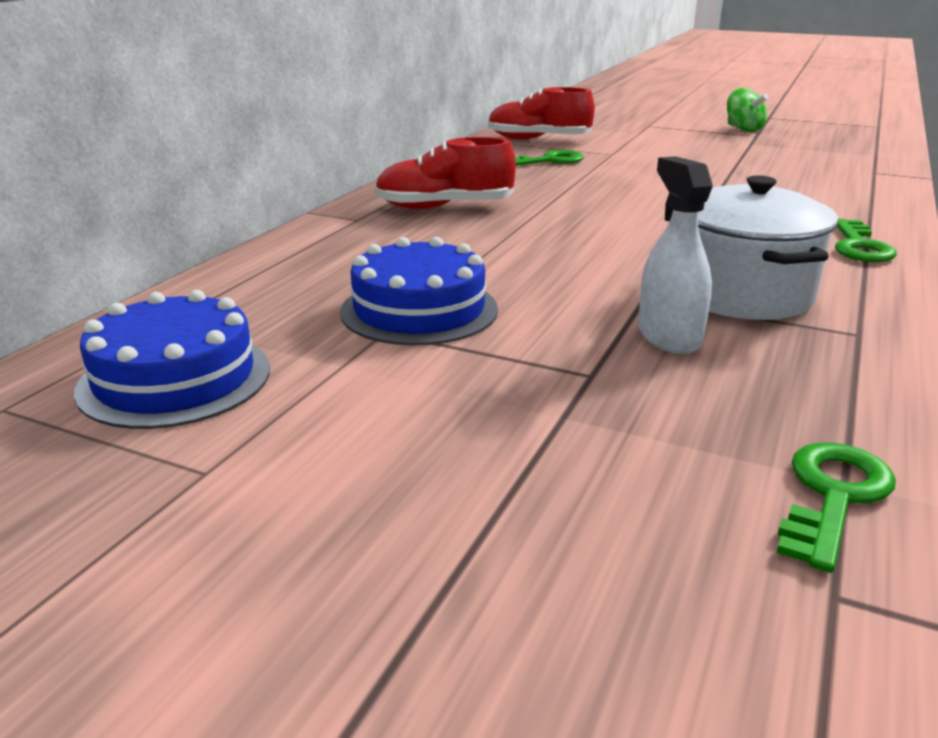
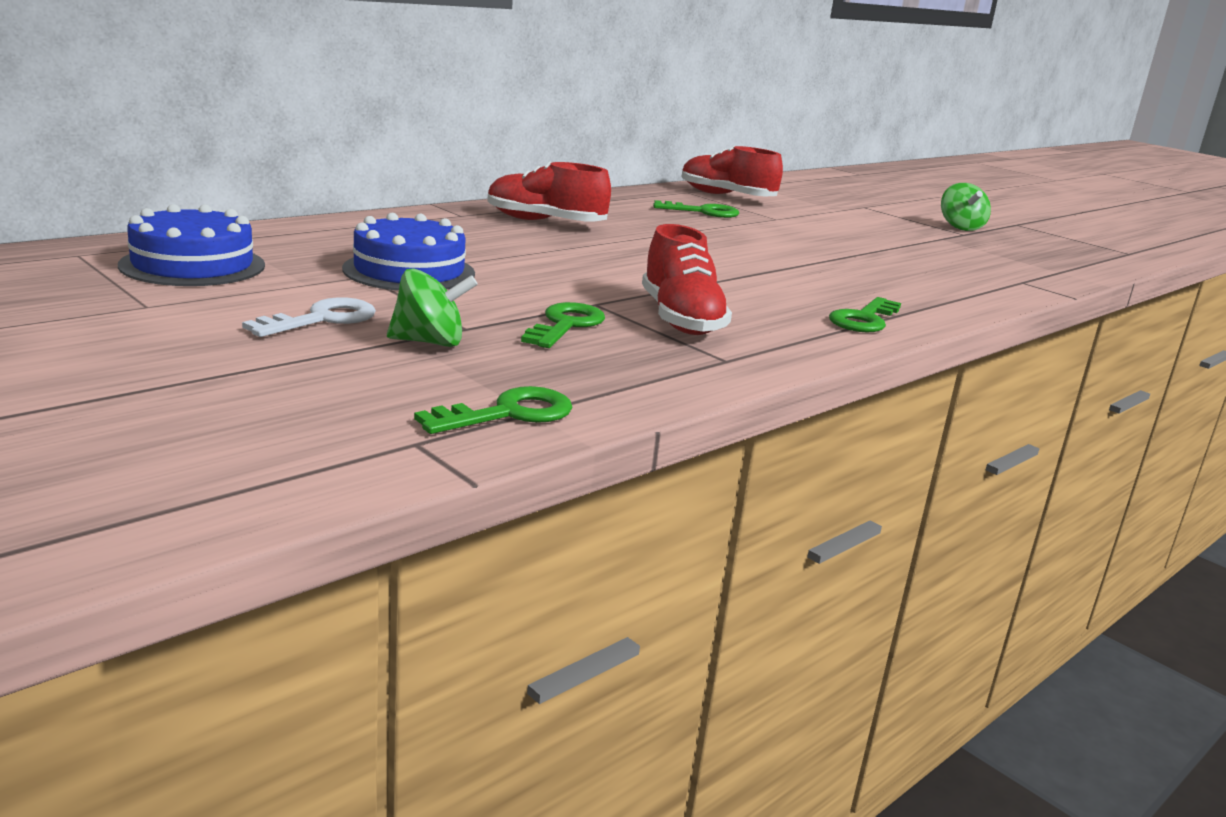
camera: 20 degrees right, 5 degrees down
(437, 417) = (322, 319): none -> white key
(593, 411) = (429, 342): none -> green spinning top
(668, 337) = (565, 325): white spray bottle -> green key
(741, 294) = (681, 319): white pot -> red shoe

